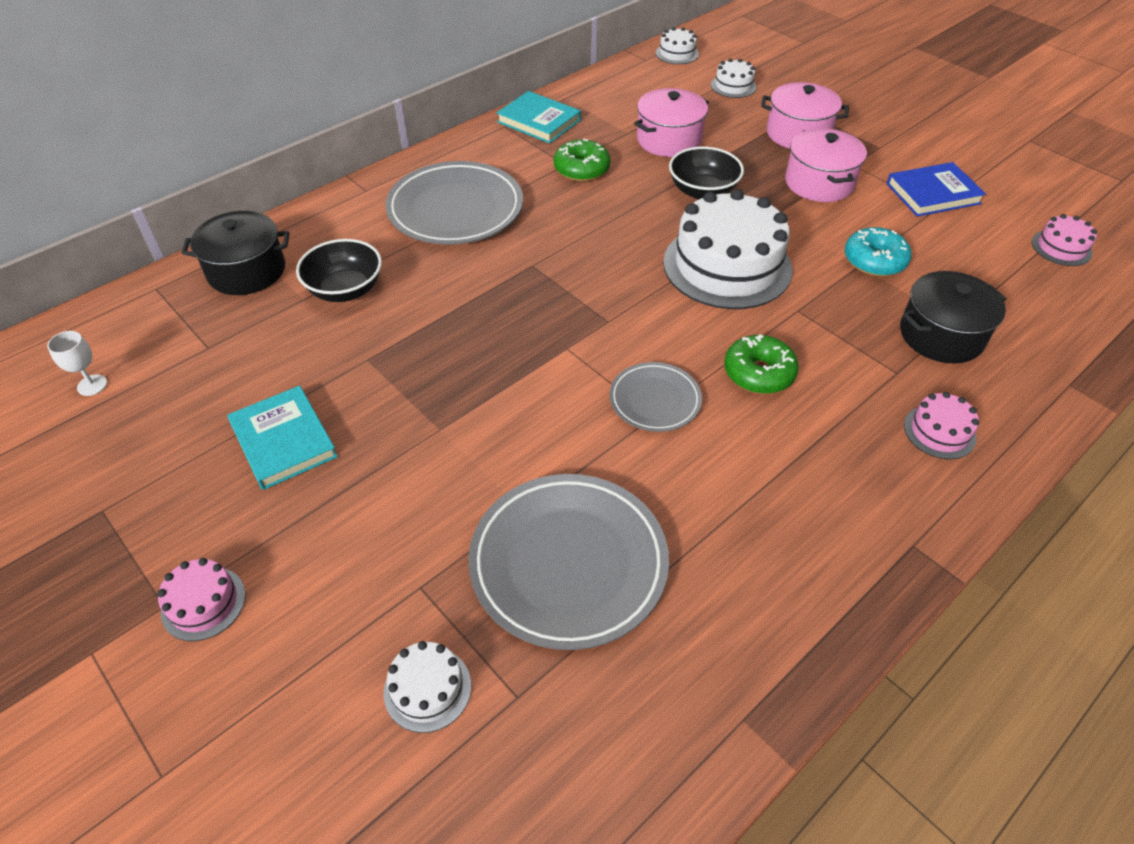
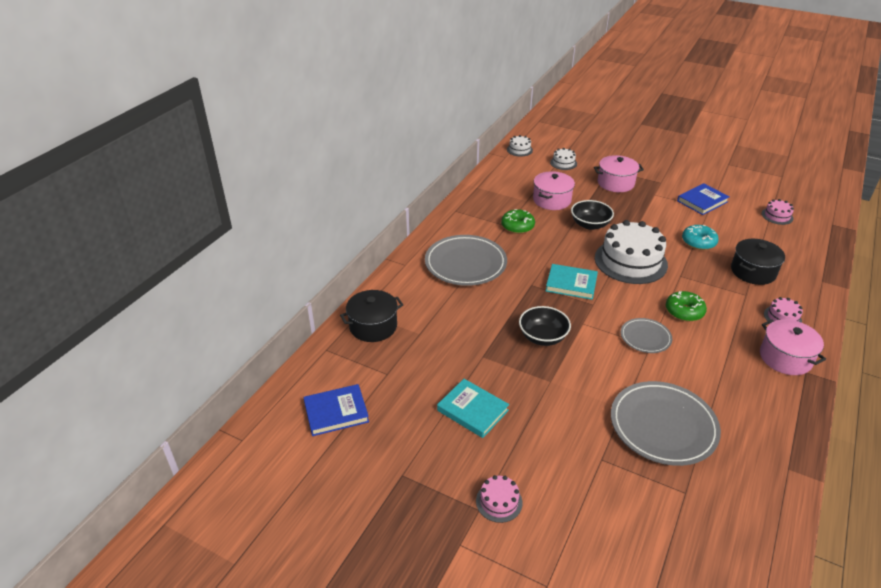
camera: 20 degrees left, 10 degrees down
(92, 385) = (336, 412): white goblet -> blue book
(345, 290) = (439, 322): black bowl -> black bowl (543, 337)
(427, 689) = (642, 503): white cake -> none
(539, 121) = (472, 204): turquoise book -> turquoise book (571, 284)
(819, 183) = (644, 207): pink pot -> pink pot (785, 358)

